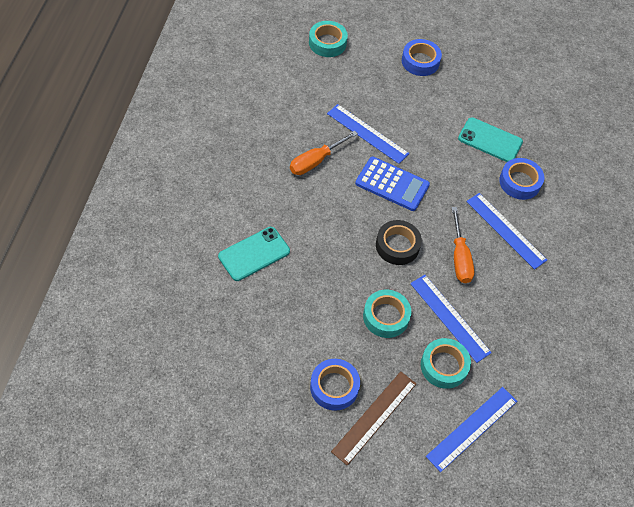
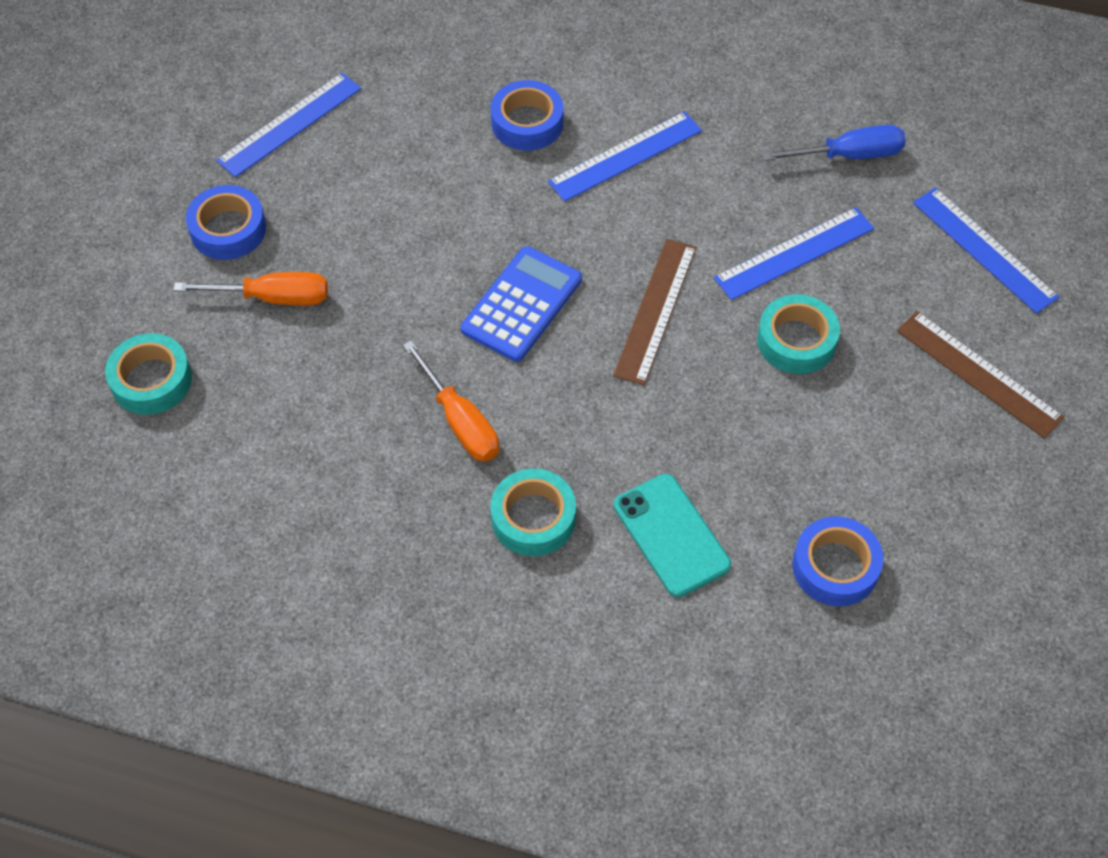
camera: 80 degrees left, 0 degrees up
(334, 387) = (931, 425): blue tape -> blue tape (835, 567)
(367, 134) = (400, 332): blue ruler -> blue ruler (290, 124)
(397, 246) = (655, 310): black tape -> brown ruler
(444, 366) = (882, 272): turquoise tape -> turquoise tape (533, 518)
(459, 258) = (680, 225): orange screwdriver -> orange screwdriver (274, 298)
(490, 140) = (432, 150): turquoise phone -> none
(534, 352) = (850, 155): none -> blue screwdriver

